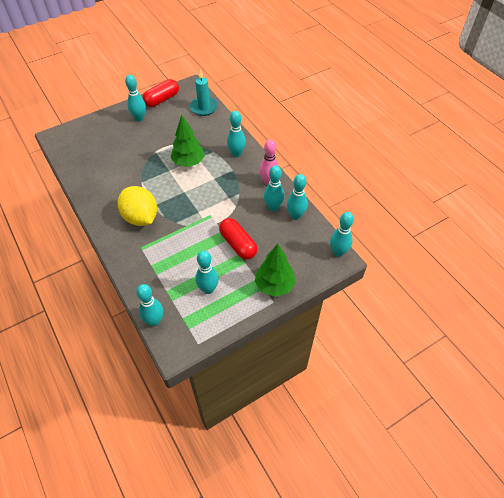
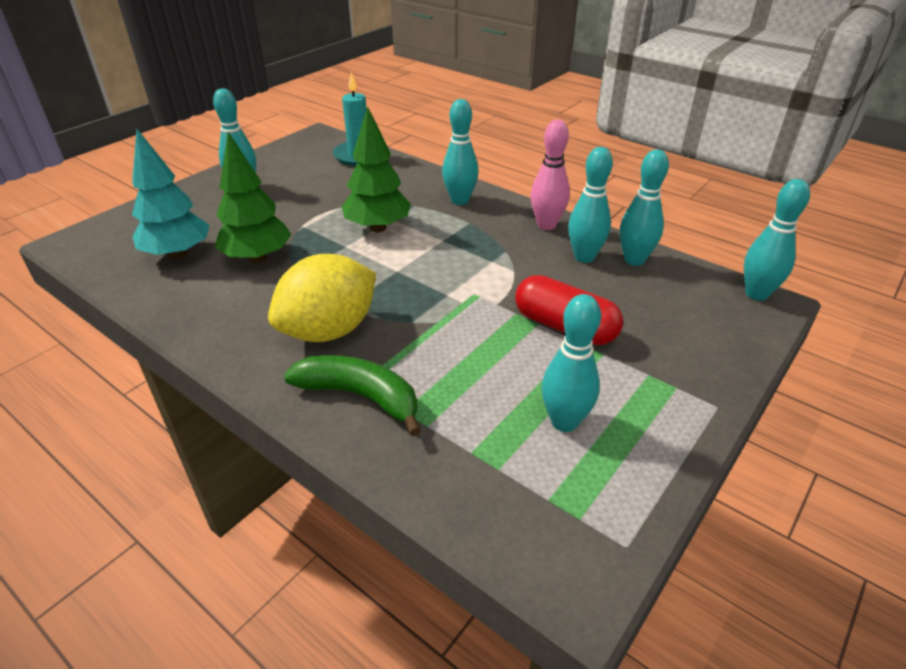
camera: 20 degrees left, 15 degrees down
(96, 156) = (178, 254): none -> turquoise tree
(138, 253) = (360, 396): none -> green banana
(140, 217) = (329, 330): yellow lemon -> yellow lemon turned 75 degrees counterclockwise
(154, 321) = (484, 528): turquoise bowling pin -> none
(162, 99) = (275, 158): red capsule -> none
(274, 285) = (693, 376): green tree -> green tree (257, 258)

